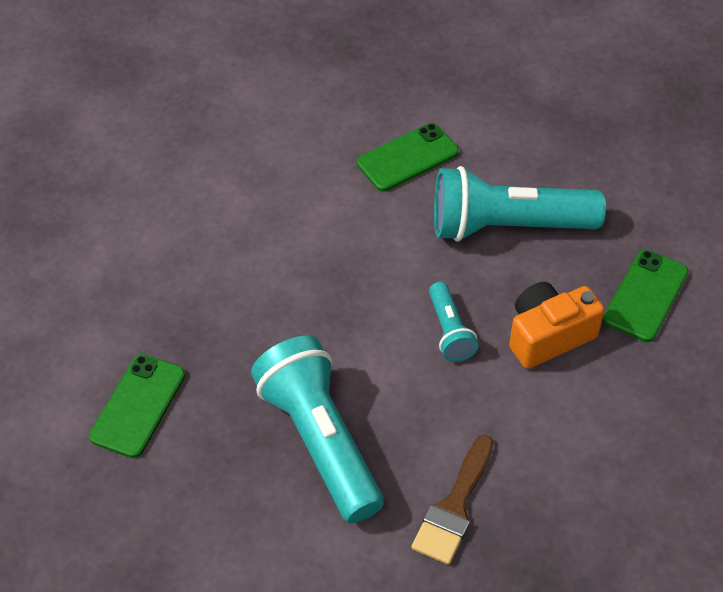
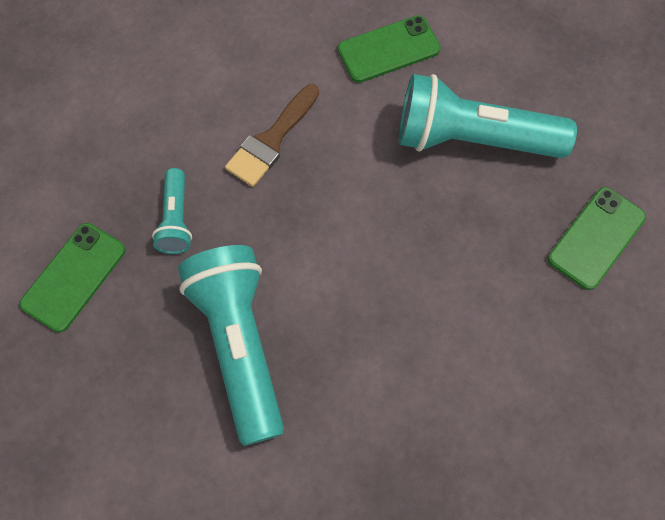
camera: 10 degrees right, 15 degrees up
(449, 331) = (391, 246): turquoise flashlight -> turquoise flashlight (176, 219)
(454, 507) = (356, 441): brown brush -> brown brush (271, 140)
(548, 336) = (488, 267): orange camera -> none

